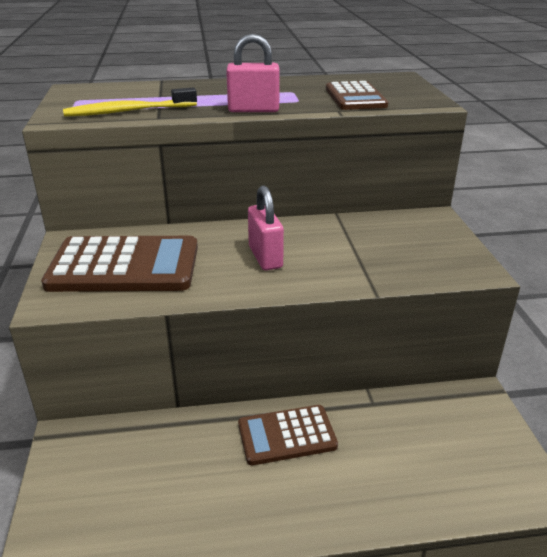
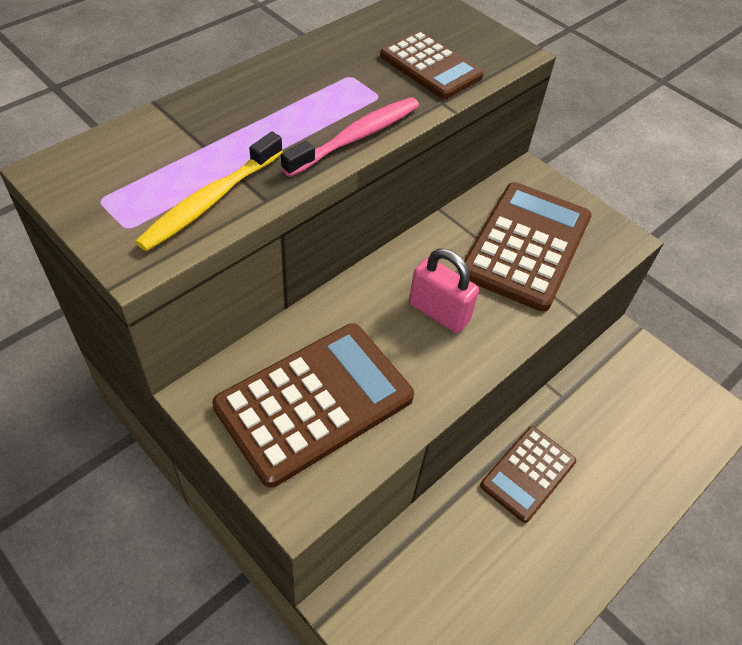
camera: 40 degrees left, 20 degrees up
(253, 110) = (355, 137): pink padlock -> pink toothbrush
(381, 248) = (526, 246): none -> brown calculator

